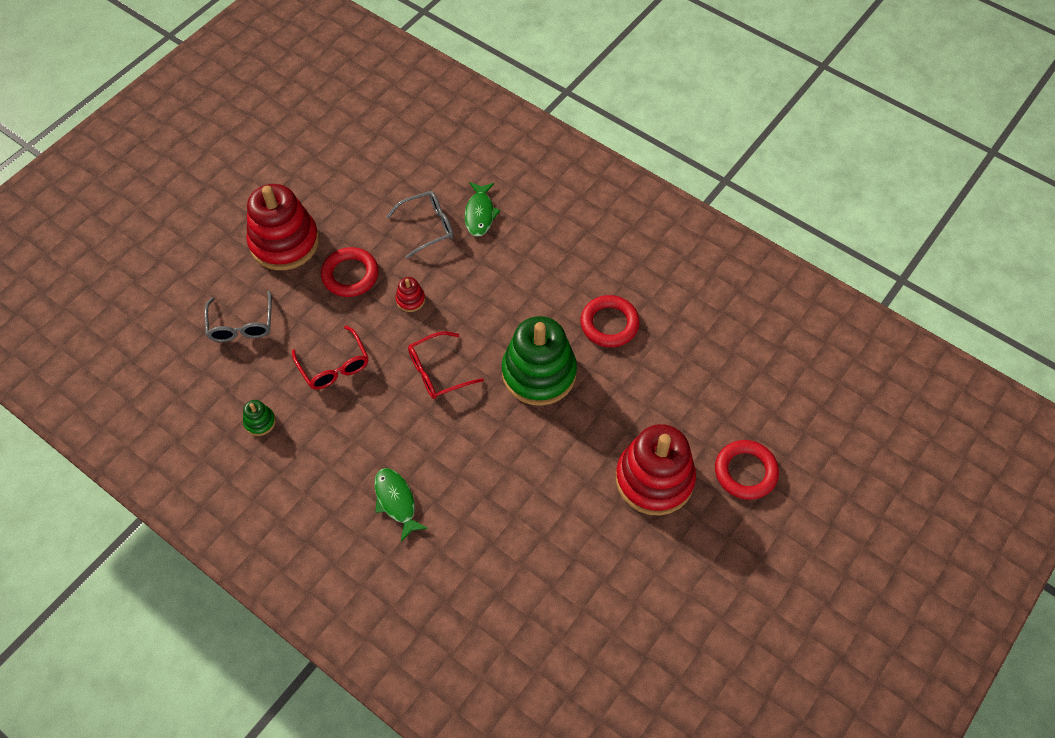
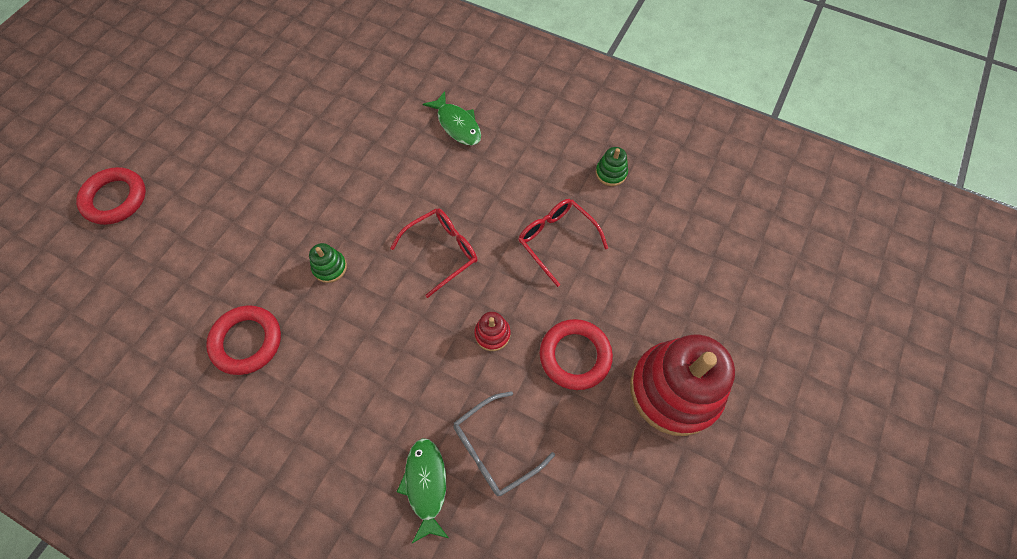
camera: 170 degrees right, 5 degrees up
(241, 325) = (676, 270): grey glasses -> none
(539, 373) = (330, 267): green stacking toy -> green stacking toy, size x0.41
(654, 479) = (210, 179): red stacking toy -> none

